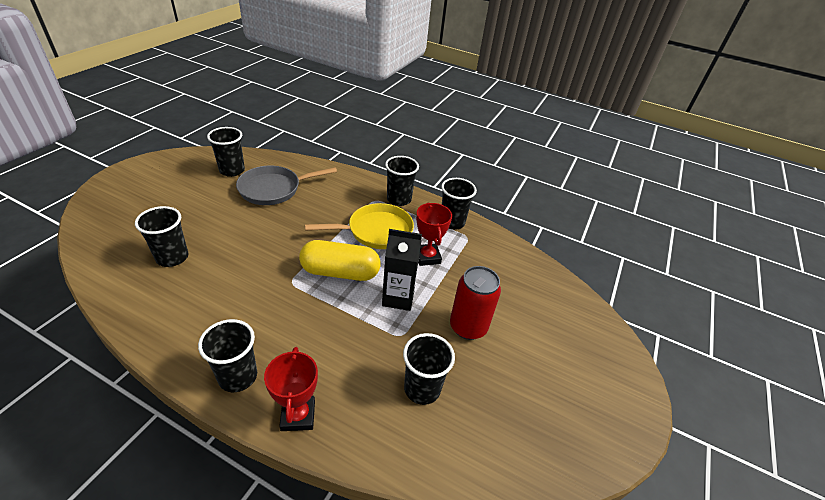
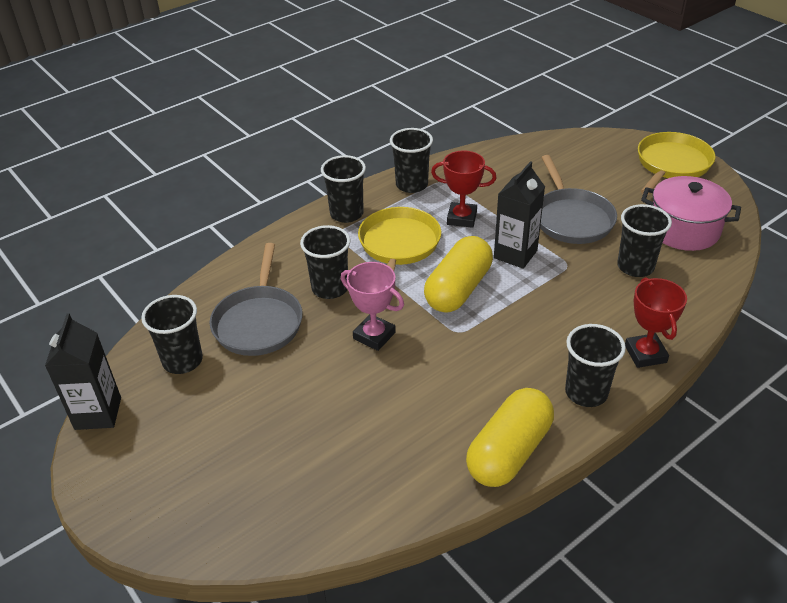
camera: 60 degrees left, 0 degrees up
(164, 337) = (509, 452): none -> yellow capsule
(172, 257) = (363, 440): black cup -> black cup (330, 288)
(185, 155) = (98, 413): none -> black carton
(275, 240) = (374, 335): none -> pink trophy
(298, 415) = (645, 354): red trophy -> red trophy turned 60 degrees clockwise
(468, 327) = (571, 218): red can -> grey pan
(504, 425) = (683, 229): none -> pink pot
(612, 398) = (671, 165): none -> yellow pan

